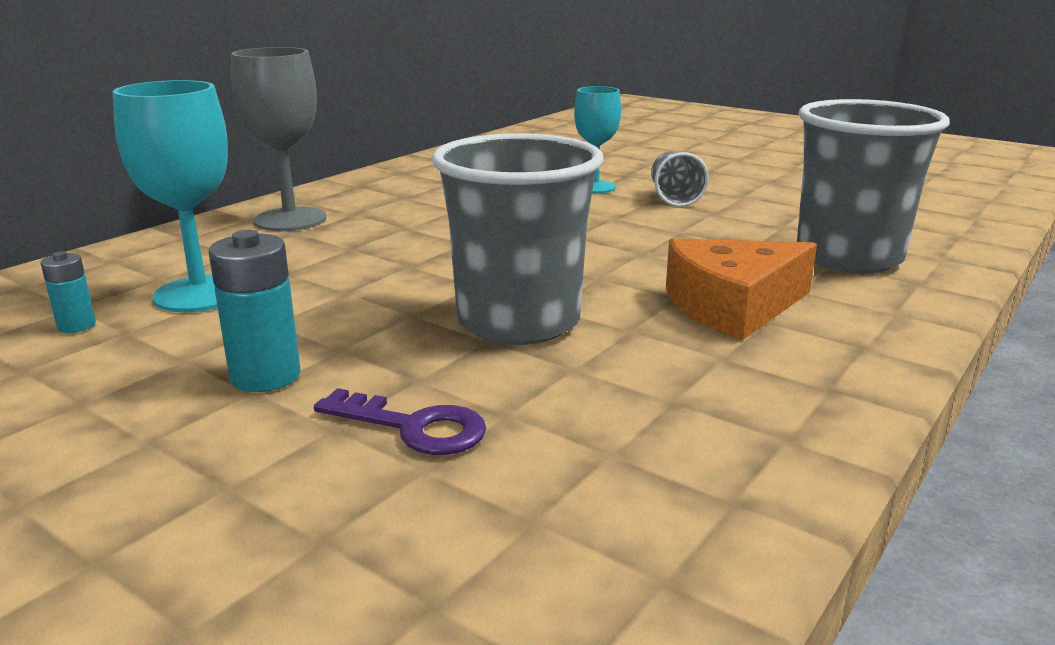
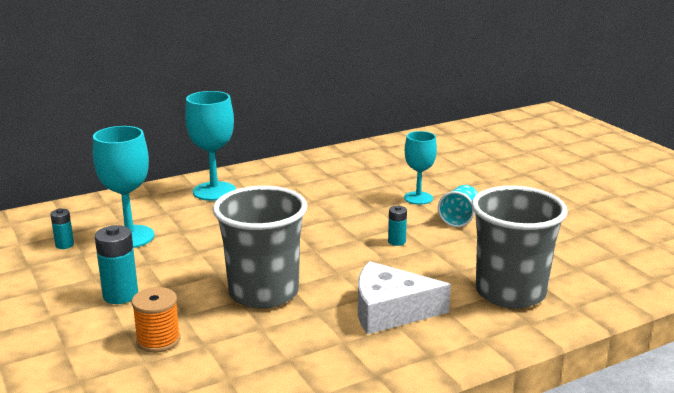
camera: 25 degrees right, 0 degrees up
(290, 219) = (214, 191): grey goblet -> turquoise goblet
(414, 427) = (158, 340): purple key -> orange spool
(630, 232) = (396, 241): none -> turquoise battery
(674, 198) = (459, 218): grey cup -> turquoise cup
(732, 306) = (390, 311): orange cheese -> white cheese

